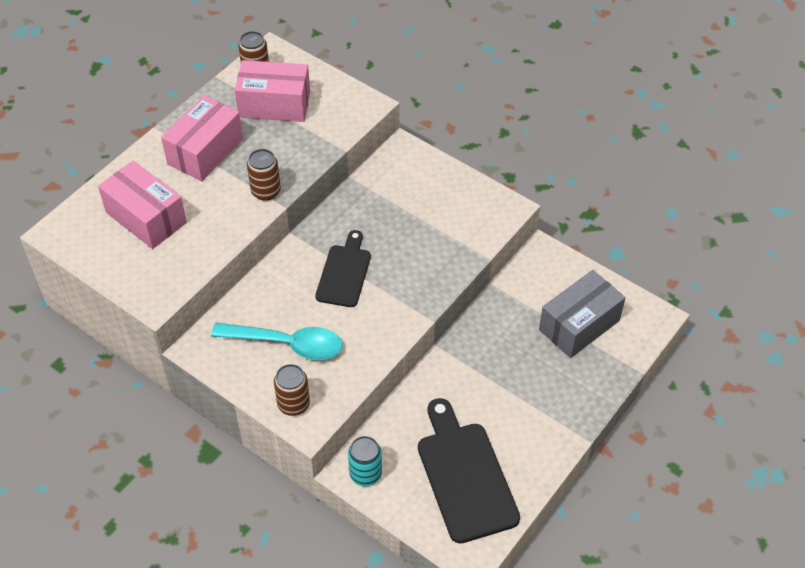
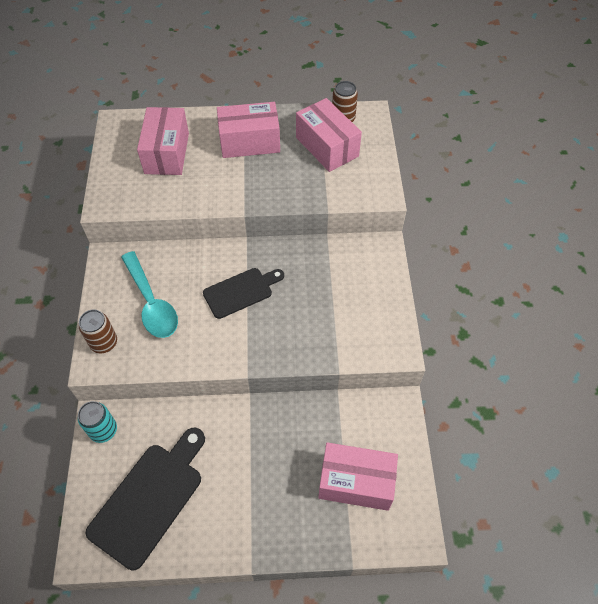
camera: 50 degrees right, 5 degrees up
(266, 191) = (247, 195): brown can -> none
(579, 325) = (356, 482): grey box -> pink box

